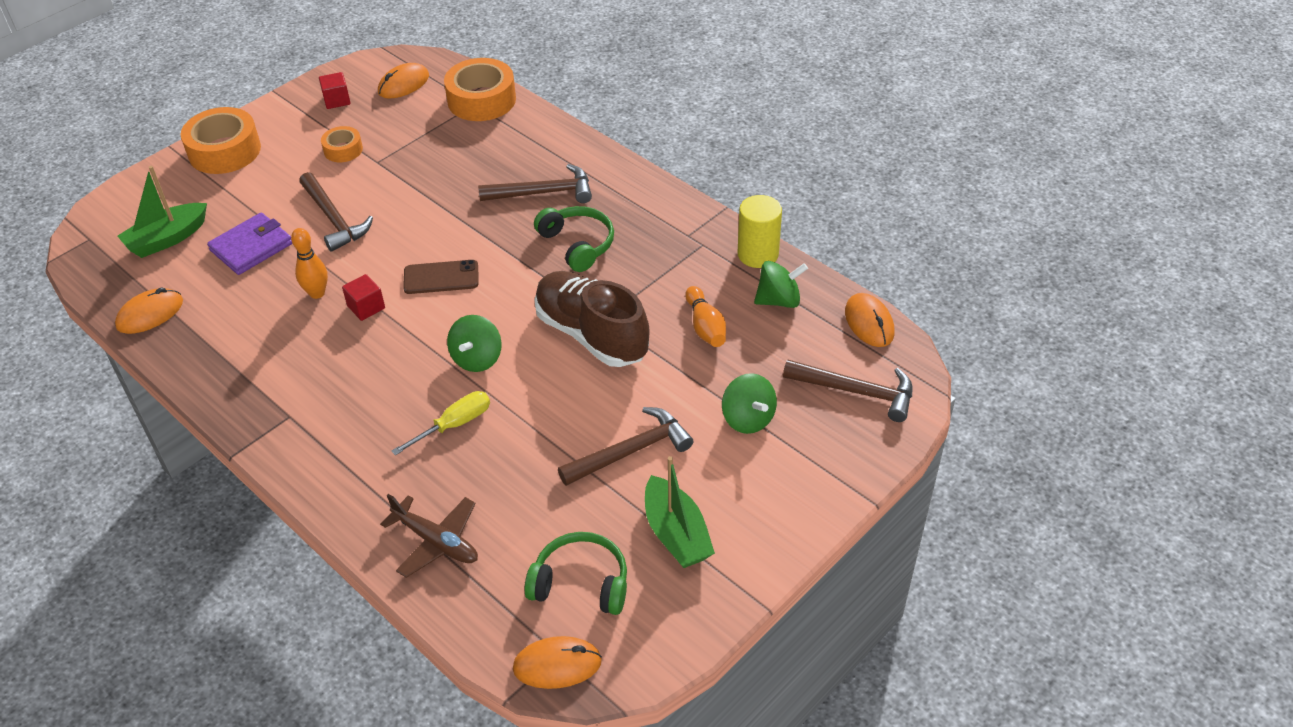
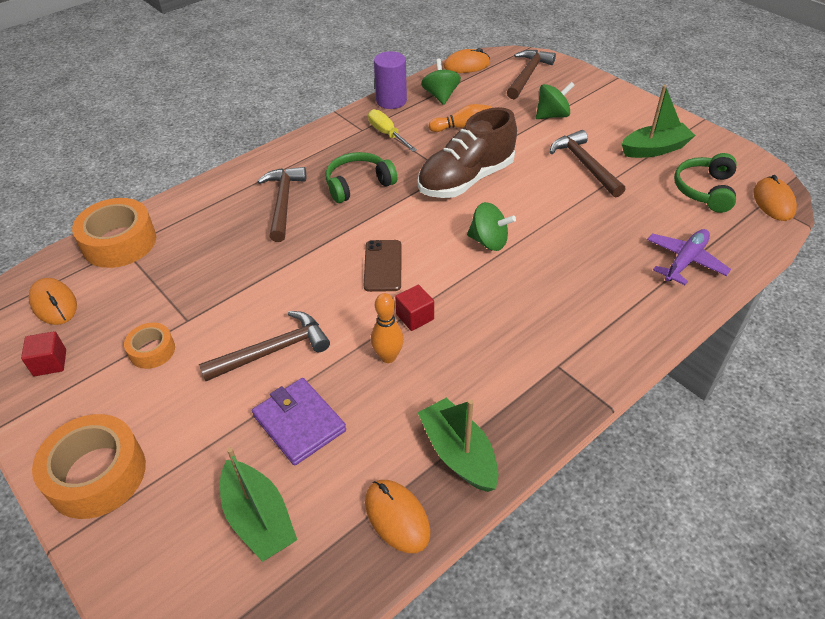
camera: 85 degrees left, 0 degrees up
(201, 347) = (458, 453): none -> green boat
(437, 542) = (685, 261): brown plane -> purple plane
(454, 424) = (563, 253): yellow screwdriver -> yellow screwdriver (387, 134)
(758, 254) = (391, 101): yellow cylinder -> purple cylinder

